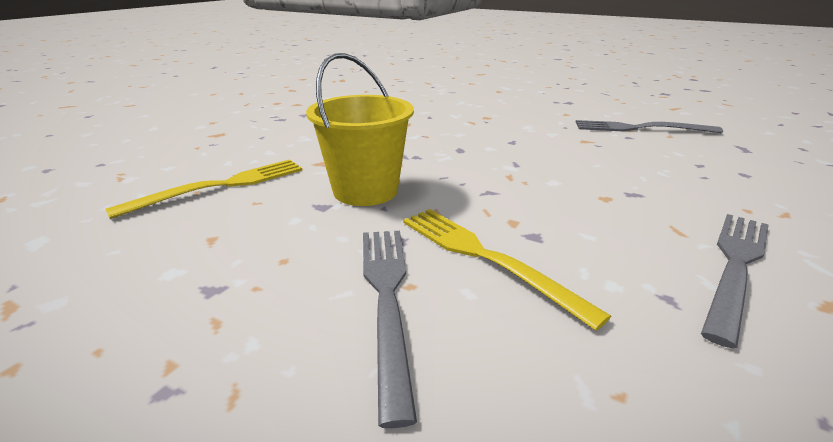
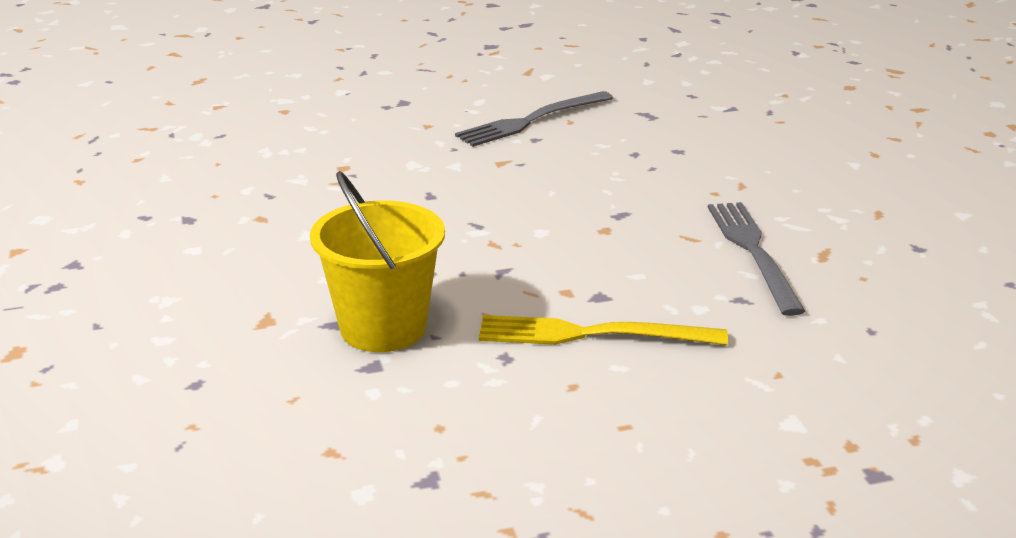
camera: 45 degrees left, 0 degrees up
(221, 186) = (208, 406): yellow fork -> none
(387, 298) = (573, 403): grey fork -> none

